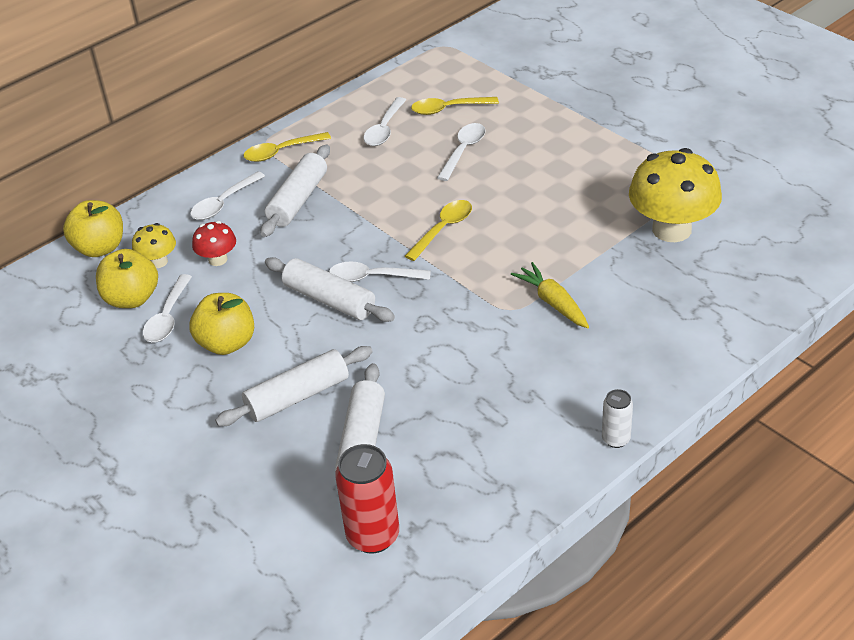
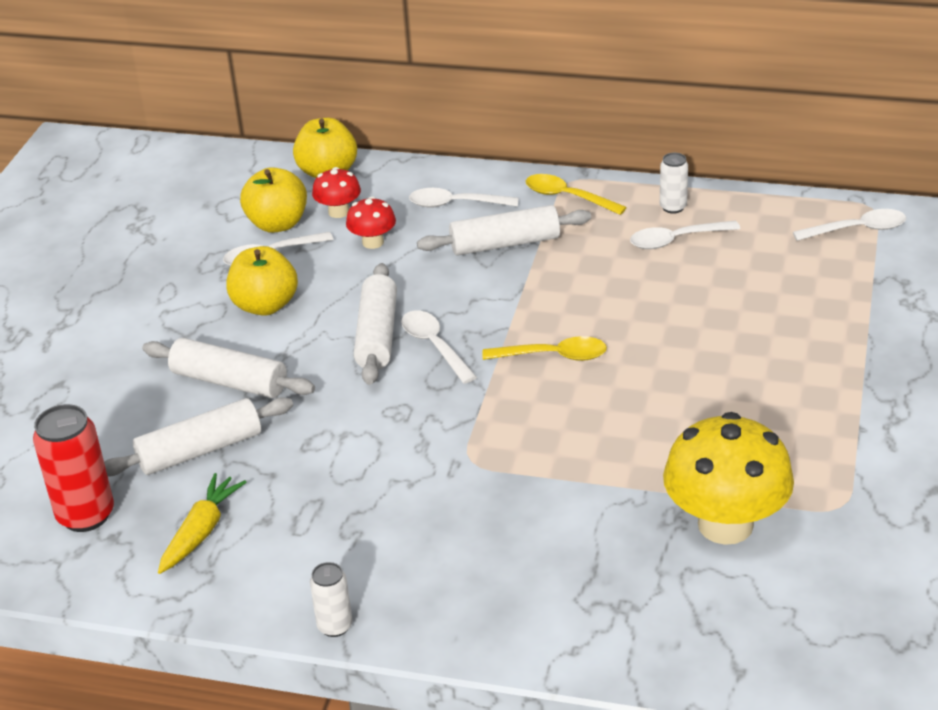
camera: 55 degrees right, 5 degrees down
(158, 262) = (339, 212): yellow mushroom -> red mushroom
(348, 115) = (673, 207): none -> white can
(448, 109) = (760, 264): yellow spoon -> none
(463, 151) = (699, 308): white spoon -> white spoon (857, 229)
(552, 302) = (509, 486): yellow carrot -> yellow carrot (201, 531)

